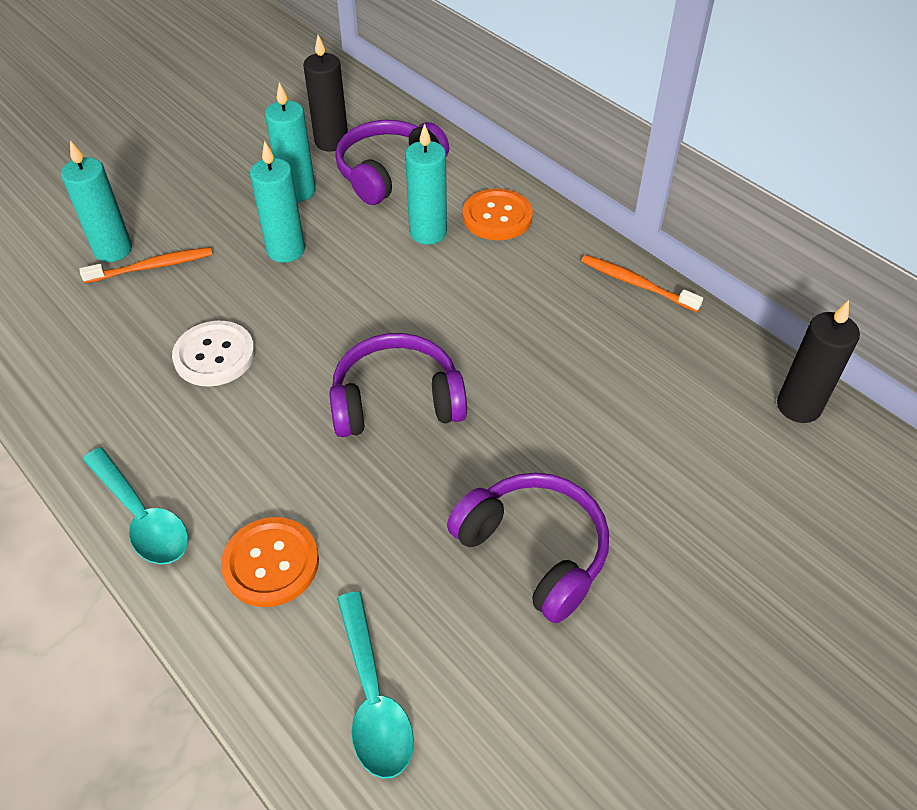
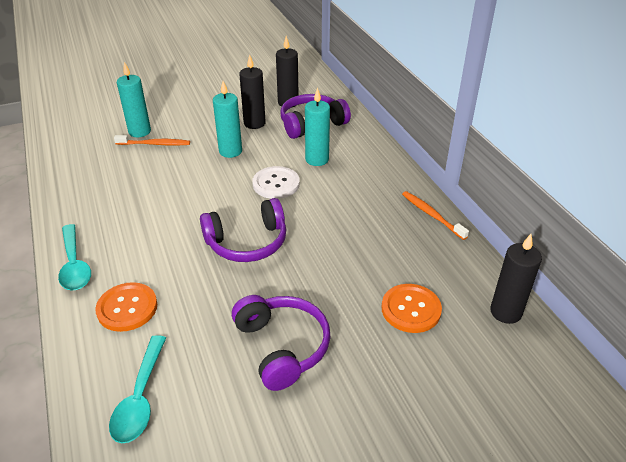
camera: 20 degrees right, 10 degrees down
(214, 355) = (161, 195): white button -> white button (276, 184)
(297, 191) = (254, 123): turquoise candle -> black candle
(396, 400) = (247, 242): purple headphones -> purple headphones turned 150 degrees clockwise
(497, 217) = (363, 160): orange button -> orange button (411, 309)

